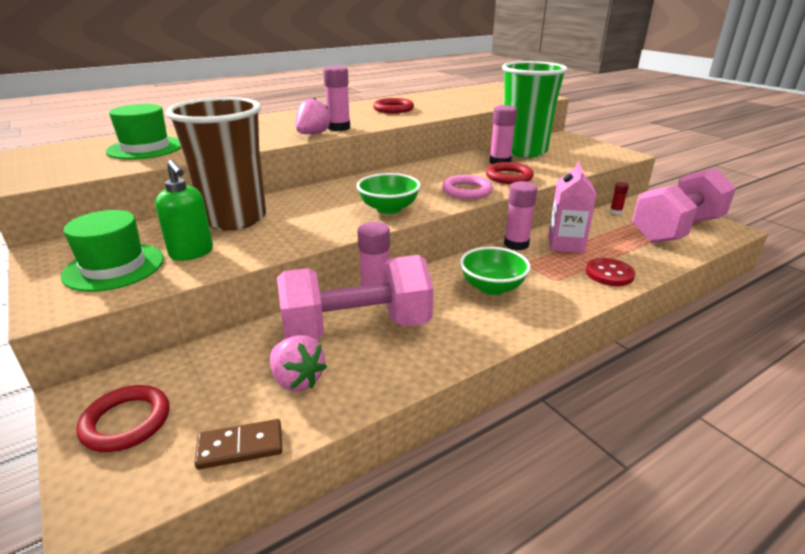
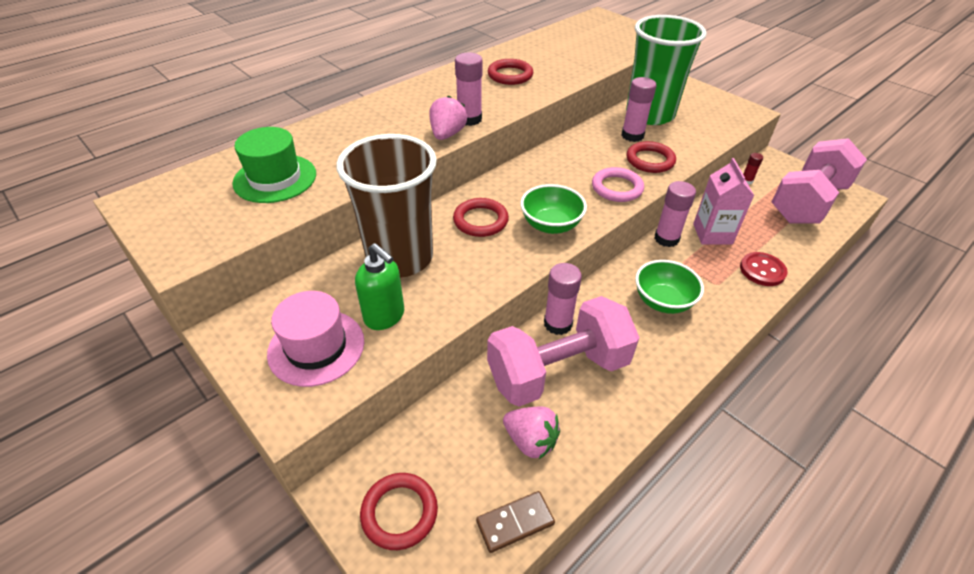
camera: 10 degrees left, 15 degrees up
(114, 267) = (316, 347): green hat -> pink hat
(324, 202) = (480, 220): none -> red ring

